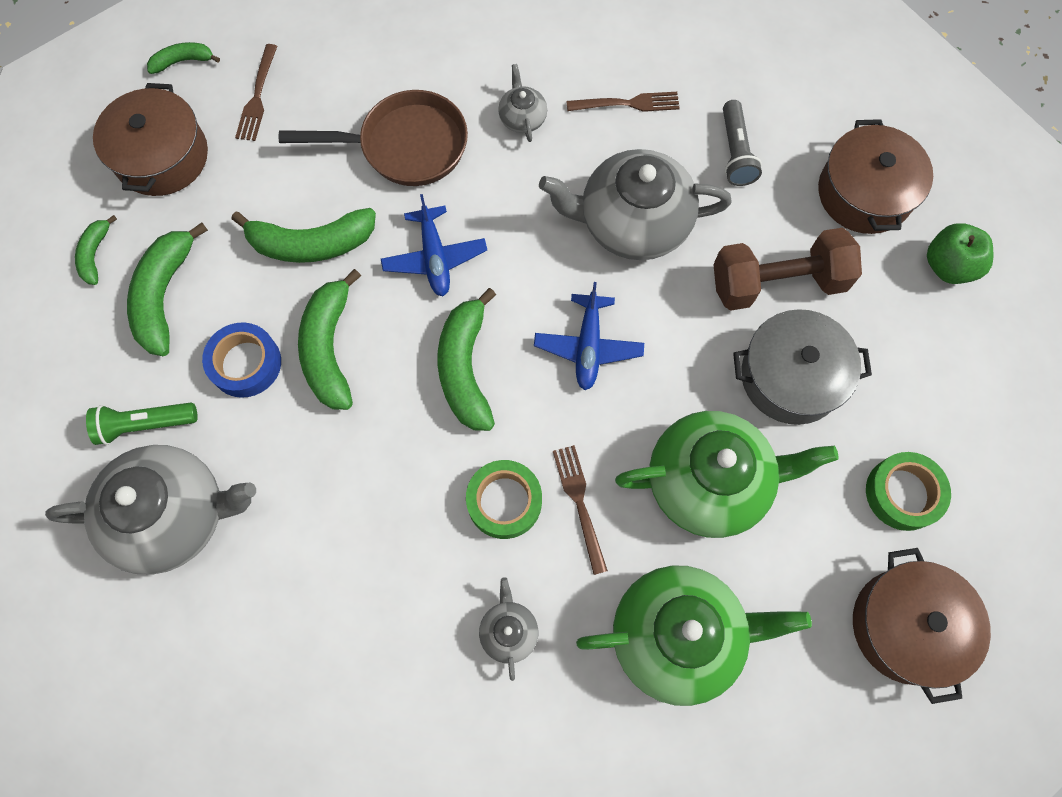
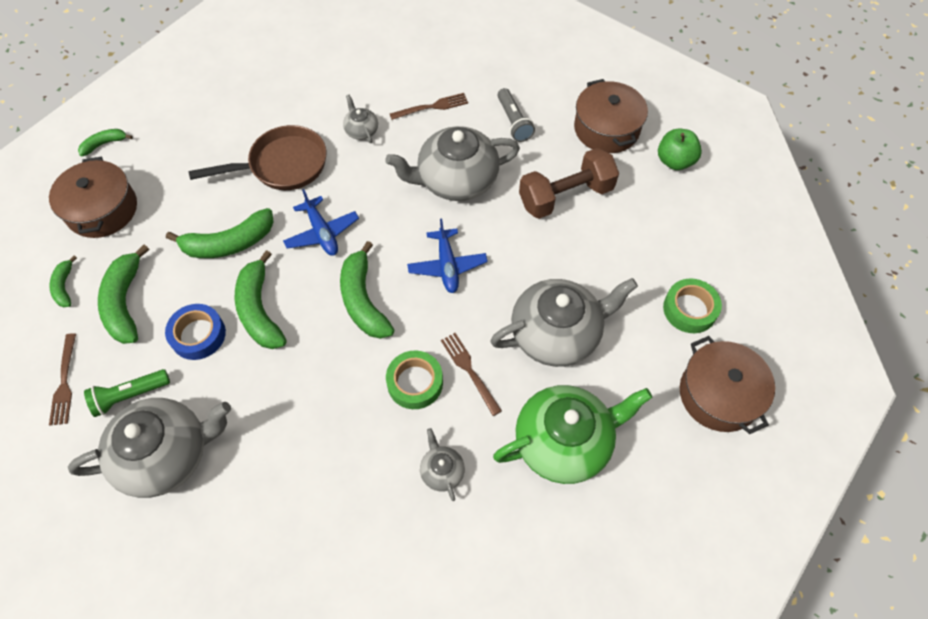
camera: 15 degrees left, 10 degrees down
(257, 96) = (166, 155): brown fork -> brown fork (64, 382)
(709, 481) = (556, 334): green teapot -> grey teapot
(791, 376) = (592, 253): grey pot -> none

